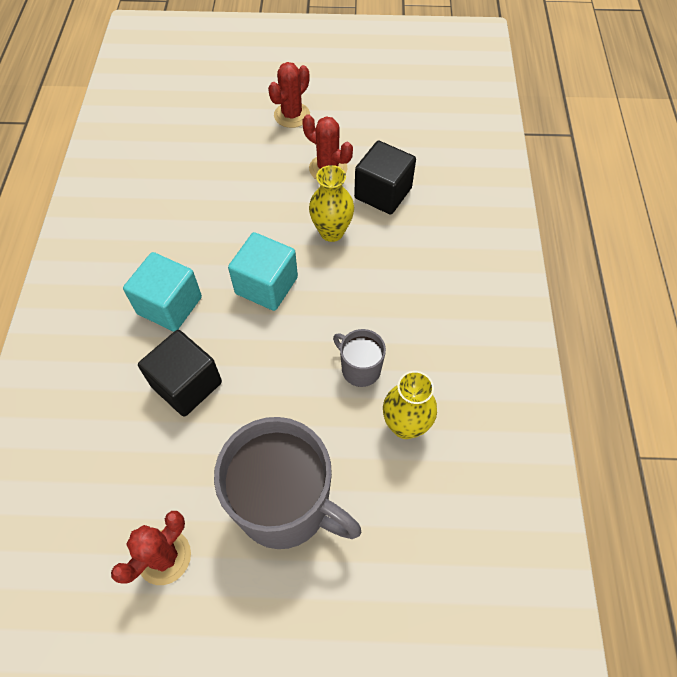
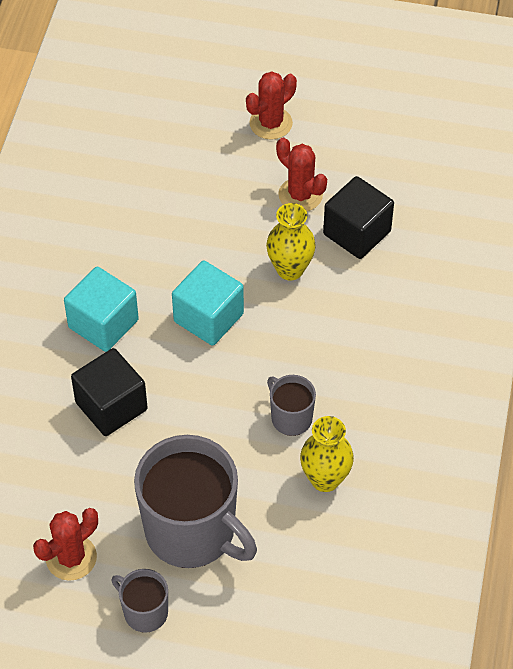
camera: 10 degrees right, 5 degrees down
(250, 607) = (145, 612): none -> grey mug

